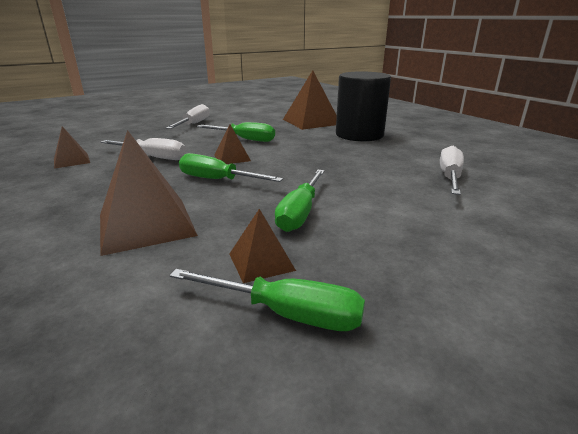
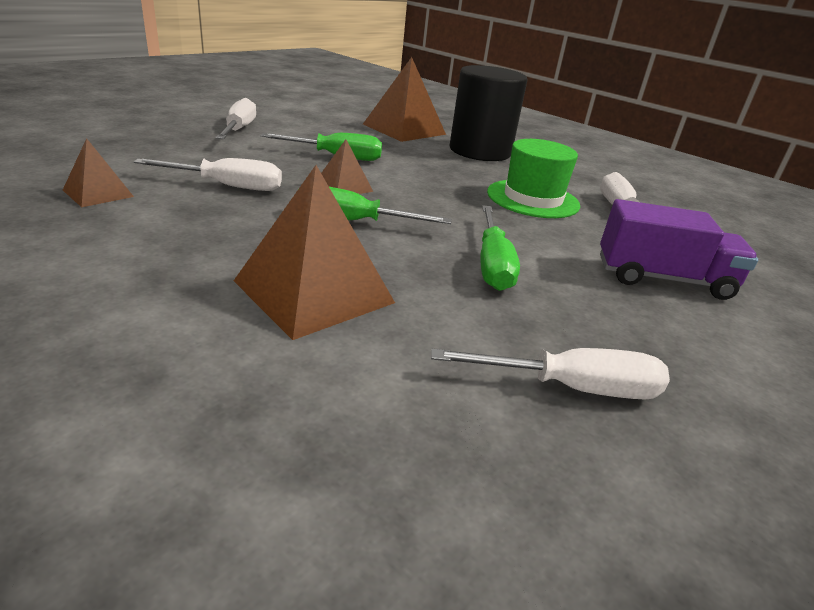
camera: 20 degrees left, 5 degrees up
(261, 262) = (498, 330): brown pyramid -> none
(286, 313) = (571, 388): green screwdriver -> white screwdriver
(376, 167) = (532, 199): none -> green hat
(451, 231) = (663, 278): none -> purple truck

